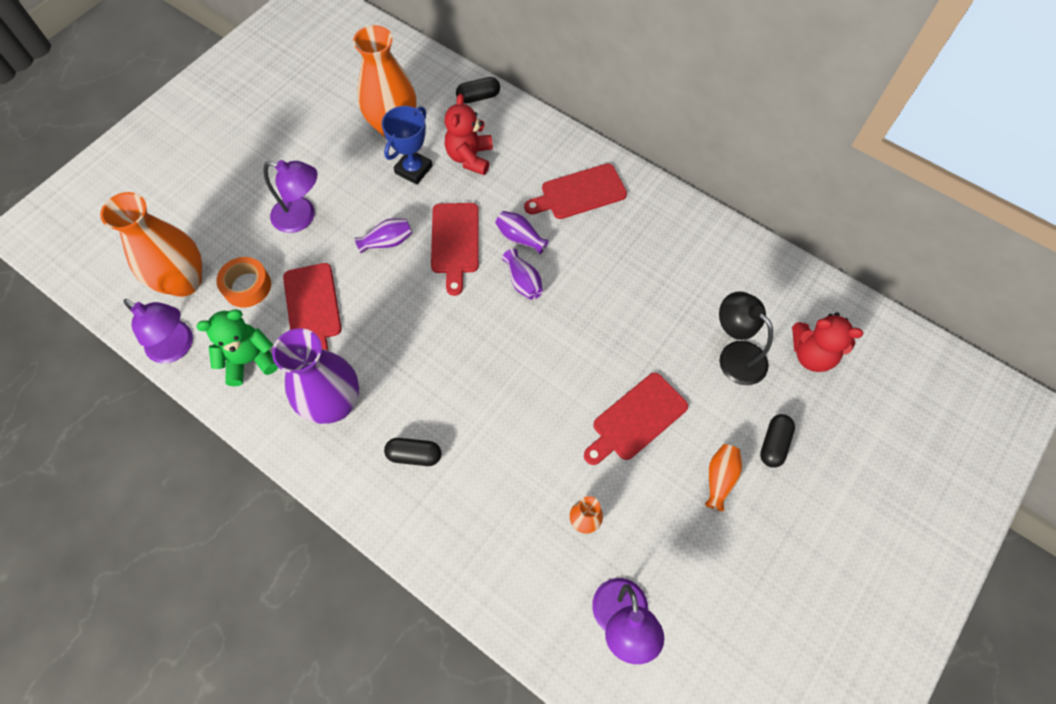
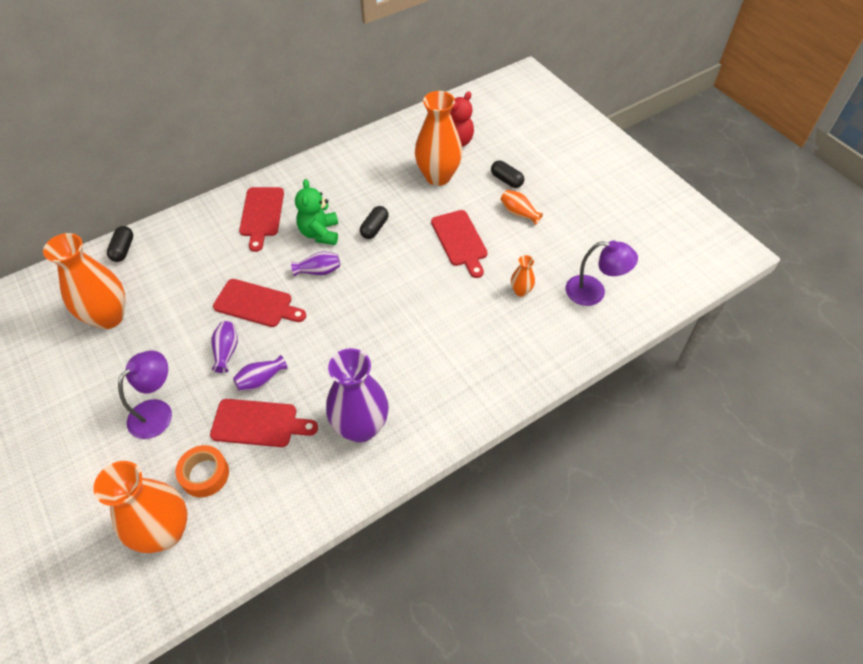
camera: 70 degrees left, 10 degrees down
(177, 347) = (236, 551): purple lamp -> none
(250, 360) = (284, 487): green teddy bear -> green teddy bear (320, 233)
(413, 169) = (165, 314): blue trophy -> none
(414, 455) = (430, 380): black capsule -> black capsule (374, 228)
(470, 157) = (180, 272): red teddy bear -> none
(520, 238) = (279, 261): purple vase -> purple vase (261, 380)
(735, 355) = (438, 176): black lamp -> orange vase

